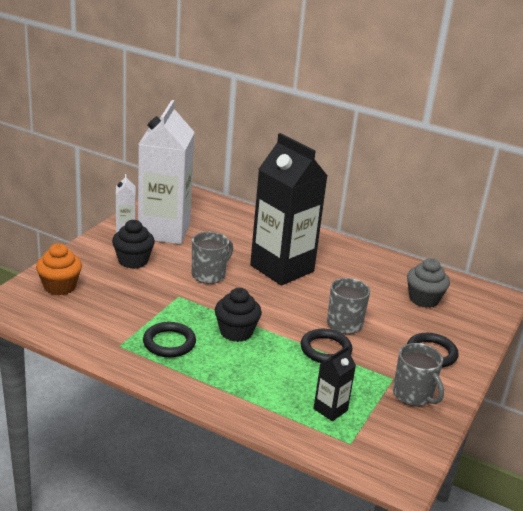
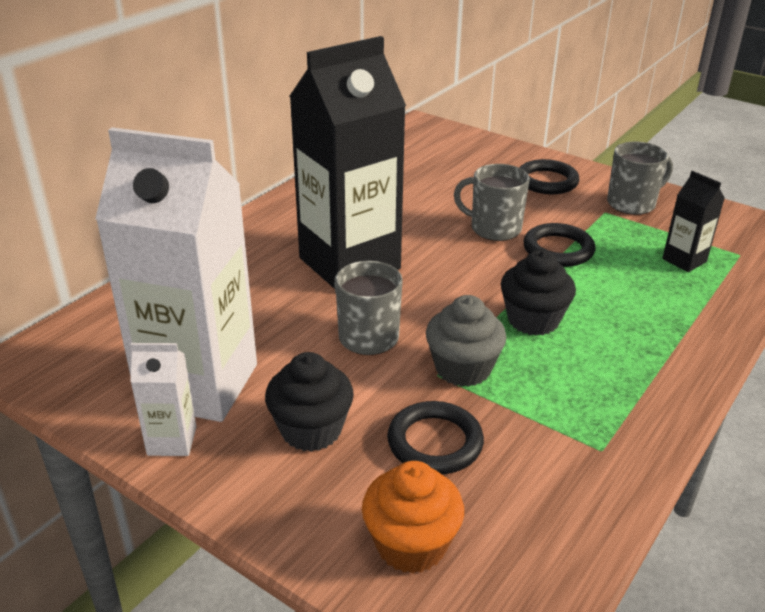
camera: 80 degrees left, 5 degrees up
(169, 343) = (579, 390): black ring -> black ring (435, 442)
(424, 299) = (430, 169): grey cupcake -> grey cupcake (463, 369)

